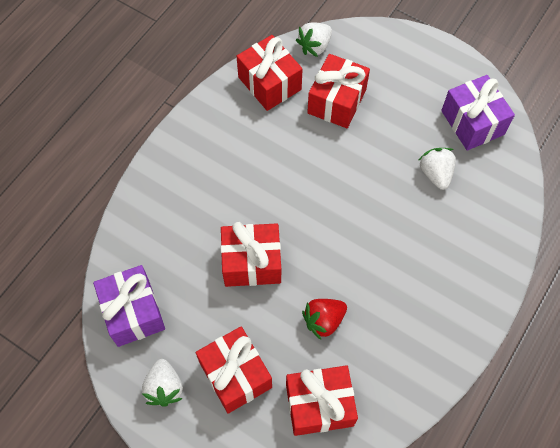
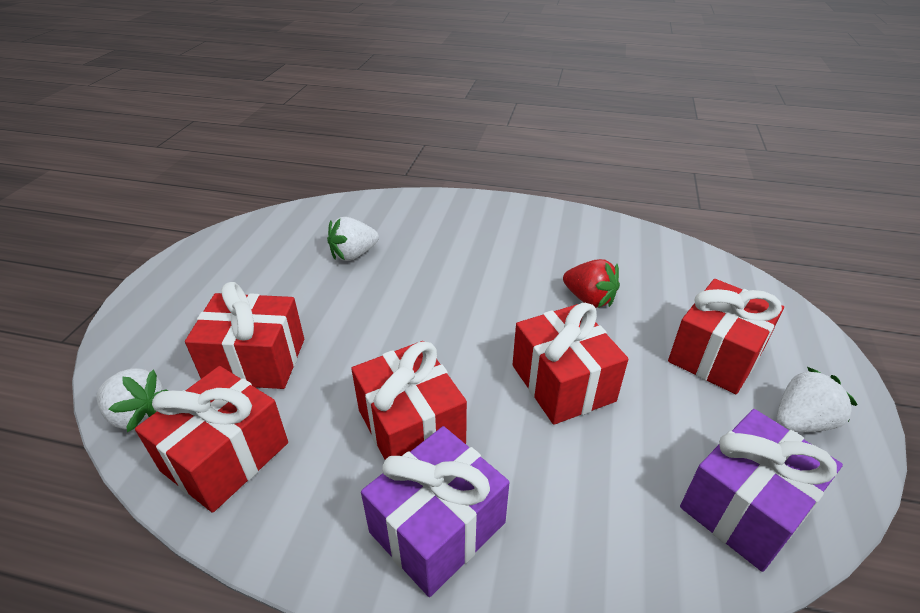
camera: 110 degrees left, 25 degrees down
(319, 405) = (680, 281): red gift -> red gift (411, 427)
(472, 122) = (273, 241): purple gift -> purple gift (437, 527)

